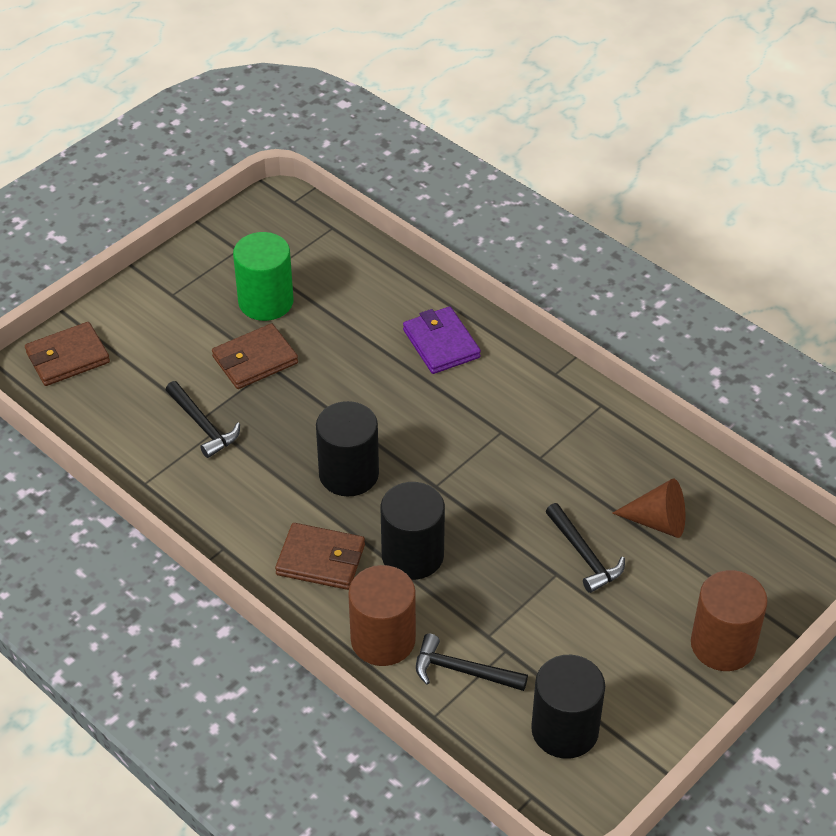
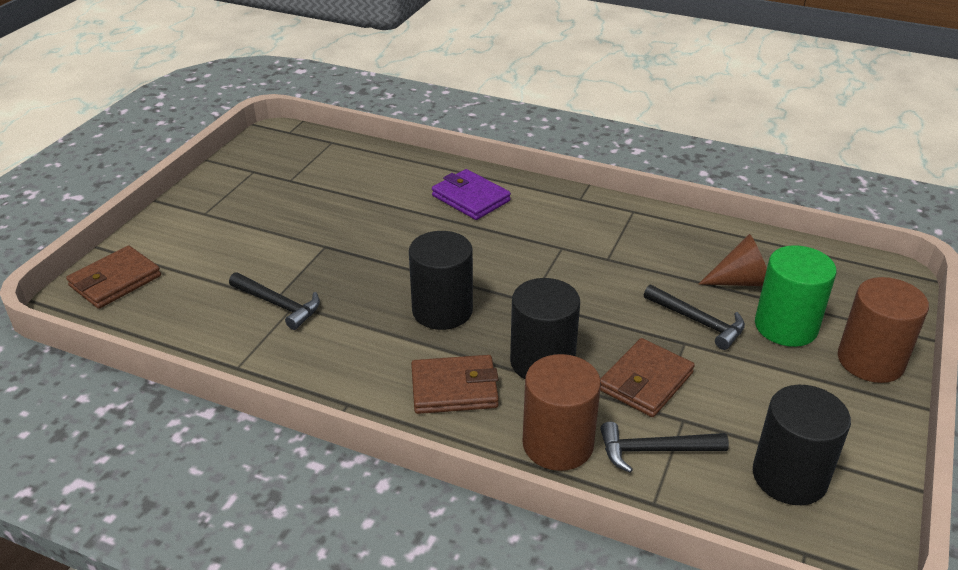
camera: 20 degrees left, 10 degrees down
(255, 360) = (306, 244): brown wallet -> brown wallet (645, 381)
(266, 301) = (296, 201): green cylinder -> green cylinder (786, 326)

